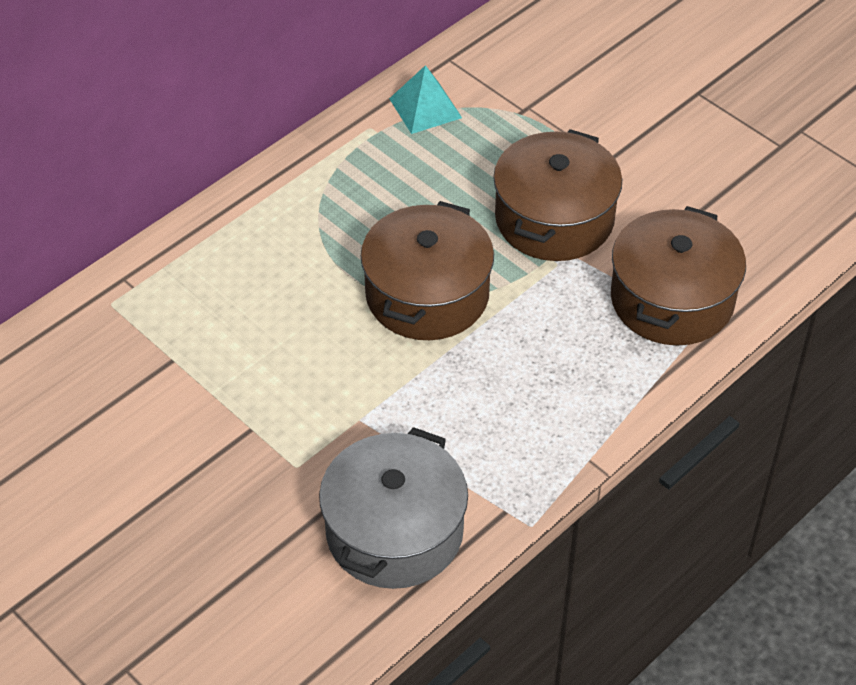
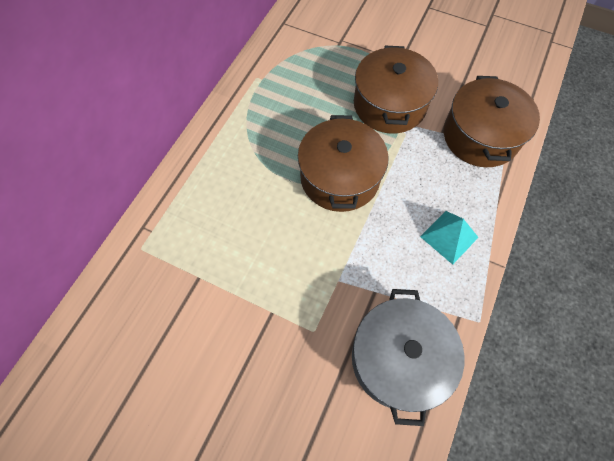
camera: 20 degrees left, 15 degrees up
(425, 108) = (283, 56): turquoise pyramid -> turquoise pyramid (449, 236)

